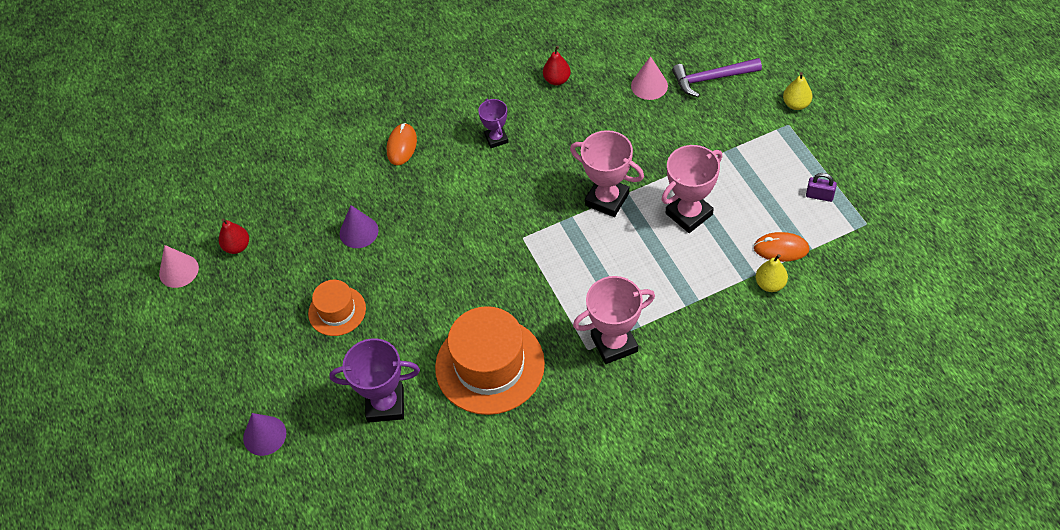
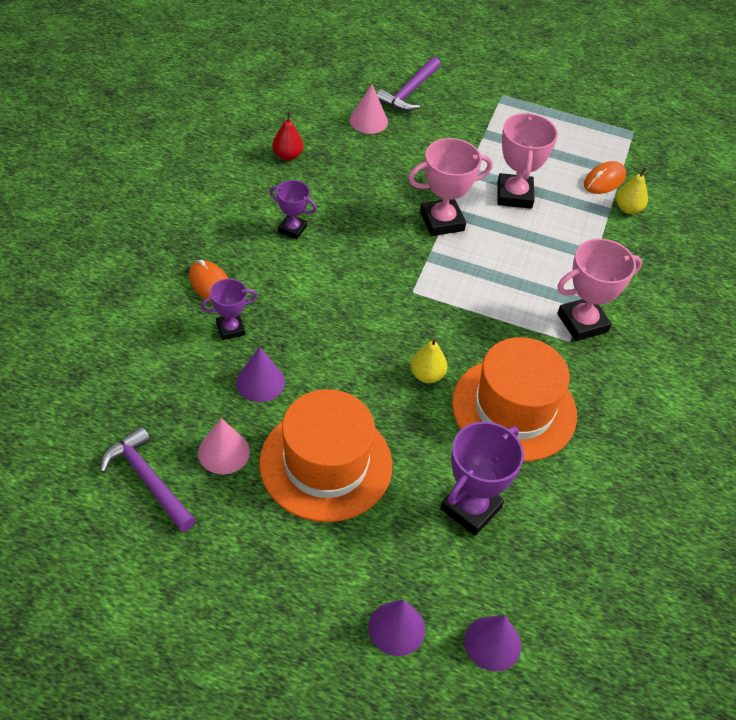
camera: 55 degrees left, 5 degrees down
(179, 271) = (107, 548): pink cone -> pink cone (223, 452)
(237, 247) = (148, 480): red pear -> purple hammer
(303, 489) = (492, 643): none -> purple cone
(337, 311) = (326, 464): orange hat -> orange hat, size x1.82
(380, 184) = (230, 329): none -> purple trophy
(614, 344) = (582, 323): pink trophy -> pink trophy turned 45 degrees clockwise
(796, 104) = (490, 79): yellow pear -> yellow pear (427, 375)
(819, 196) = (582, 130): purple padlock -> none

